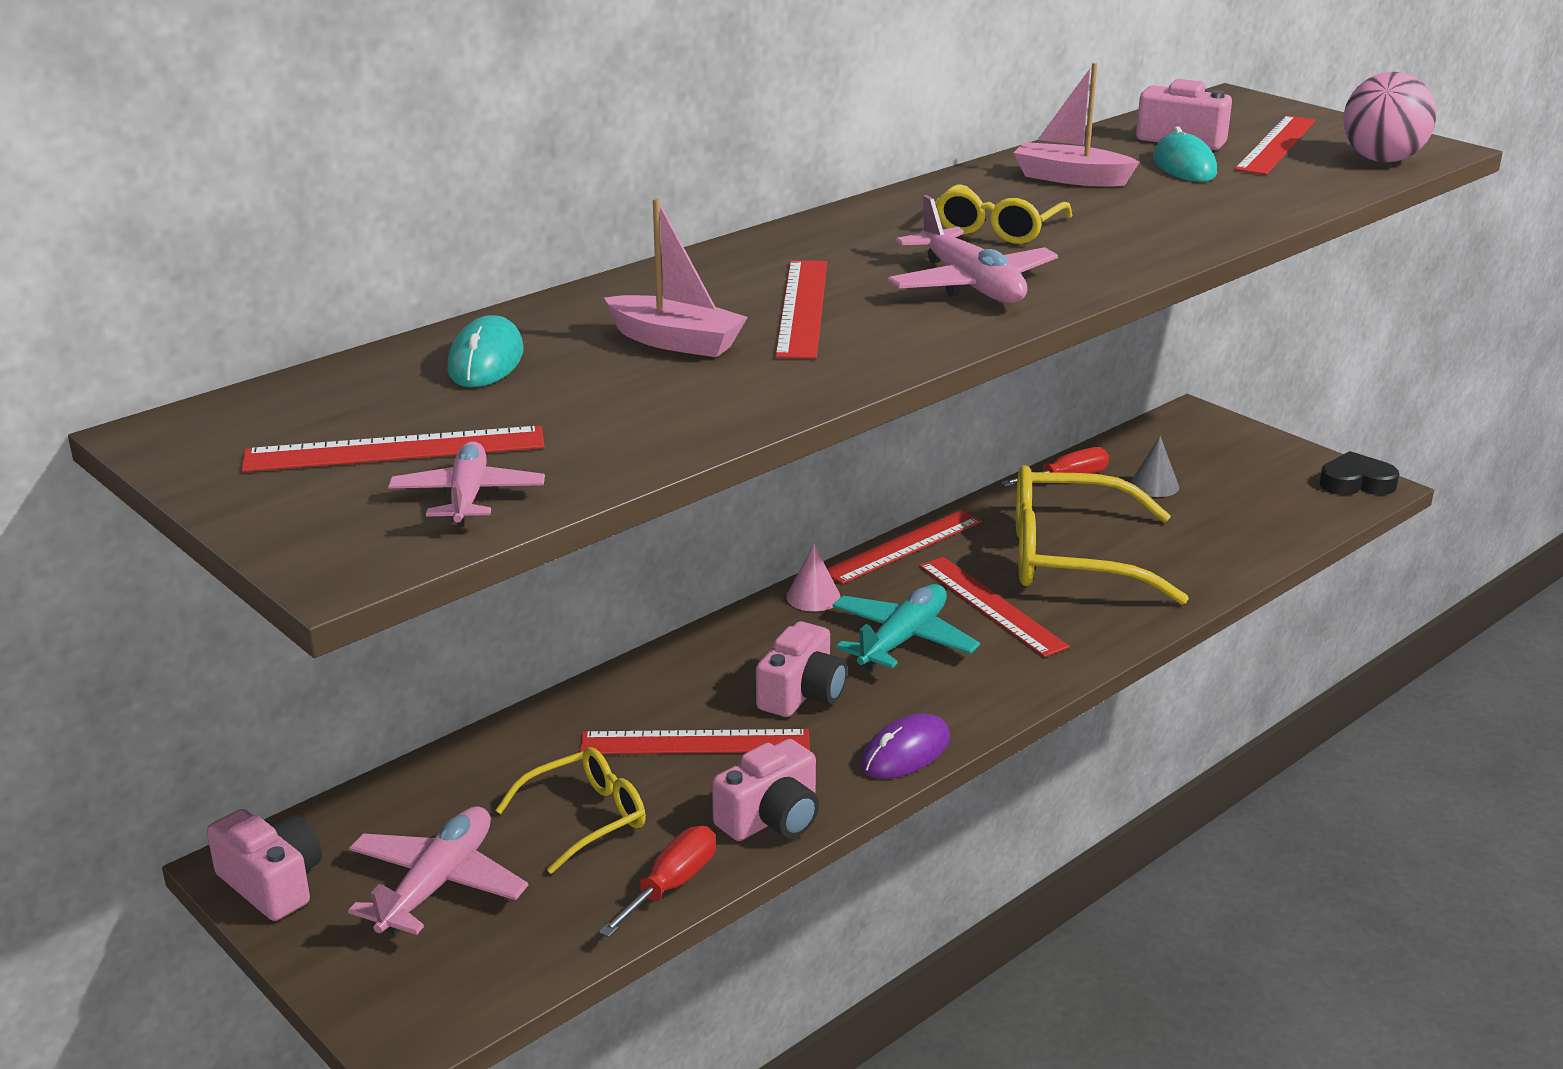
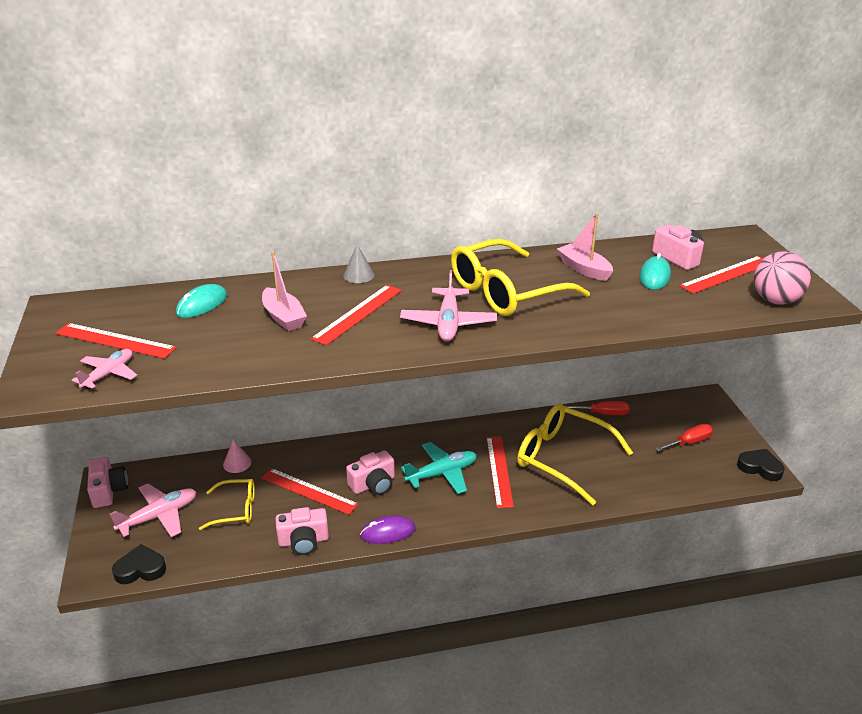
camera: 30 degrees right, 5 degrees up
(499, 979) = (140, 569): none -> black heart
(671, 885) = (237, 555): red screwdriver -> red screwdriver (689, 442)
(813, 597) = (424, 436): pink cone -> pink cone (237, 463)
(903, 546) = (489, 424): red ruler -> none
(998, 229) = (506, 292): yellow glasses -> yellow glasses, size x1.83
(1154, 485) = (645, 432): grey cone -> grey cone (358, 275)

